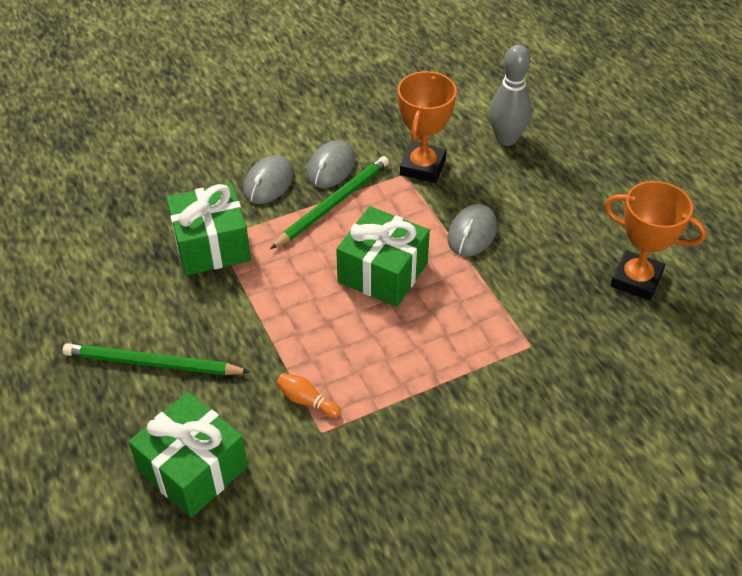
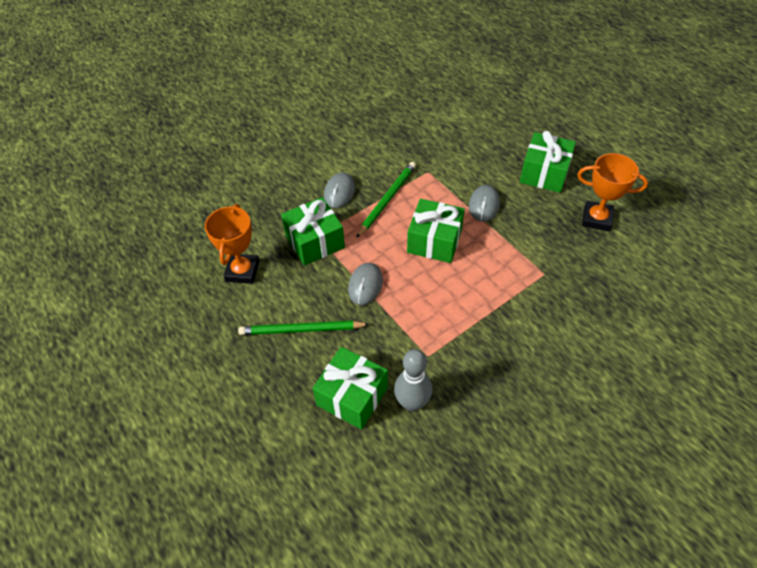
camera: 10 degrees left, 5 degrees up
(306, 401) = (412, 336): orange bowling pin -> none
(331, 167) = (377, 175): grey mouse -> grey mouse (365, 285)
(422, 167) = (438, 165): orange trophy -> orange trophy (242, 271)
(506, 139) = (486, 137): grey bowling pin -> grey bowling pin (412, 403)
(576, 202) = (544, 173): none -> green gift

